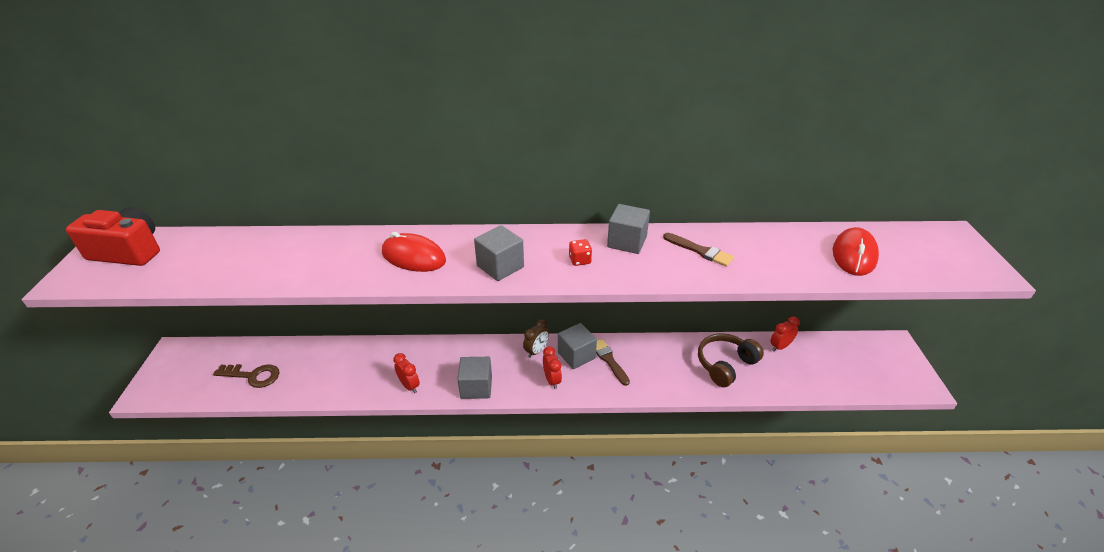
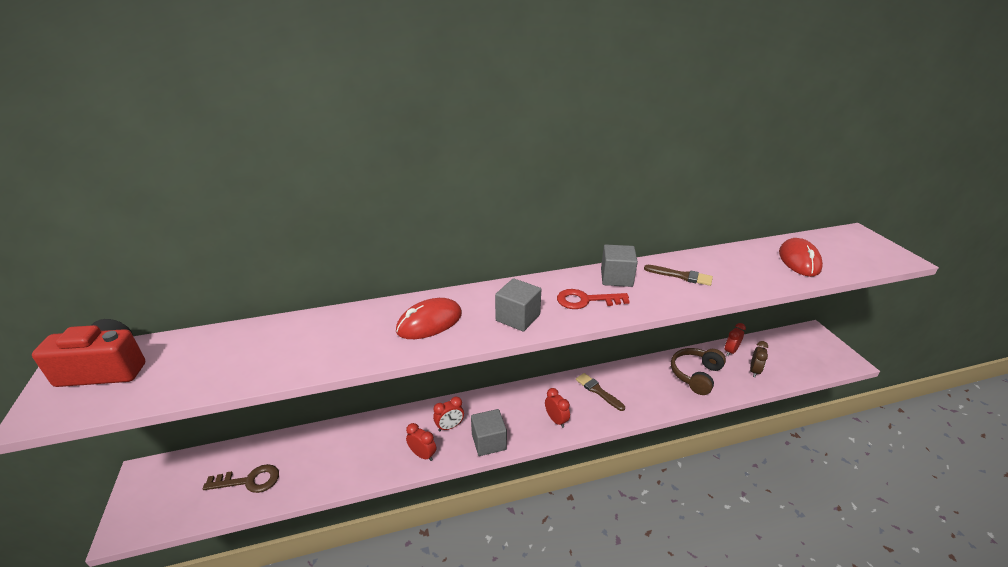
camera: 15 degrees left, 5 degrees down
(413, 257) = (429, 322): red mouse -> red mouse turned 45 degrees counterclockwise
(445, 365) = (449, 426): none -> red clock
(536, 351) = (530, 396): brown clock -> brown clock (754, 371)
(576, 355) = (567, 392): grey cube -> none
(580, 260) = (586, 300): red dice -> red key

